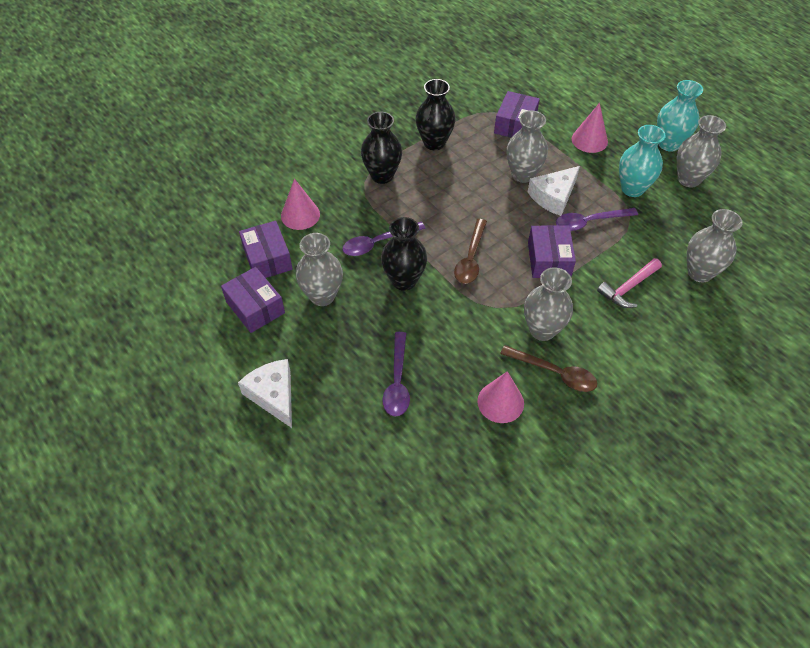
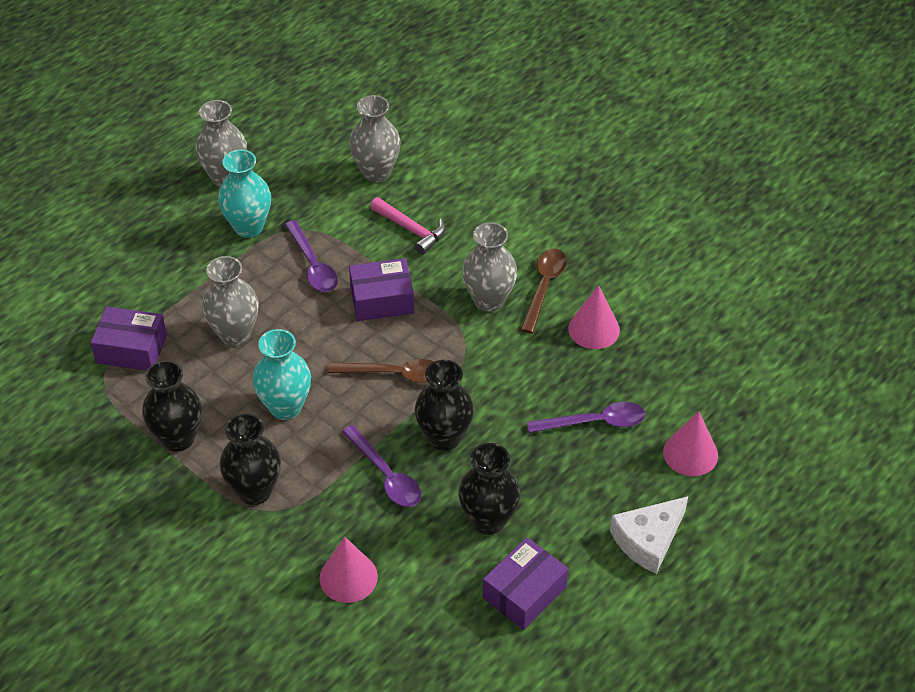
camera: 100 degrees left, 5 degrees down
(267, 258) = (438, 599): purple box -> none
(322, 296) = (488, 520): grey vase -> black vase
(553, 196) = (272, 300): white cheese -> none
(589, 140) = (159, 269): pink cone -> pink cone (690, 453)
(669, 144) = (161, 193): turquoise vase -> turquoise vase (285, 407)

